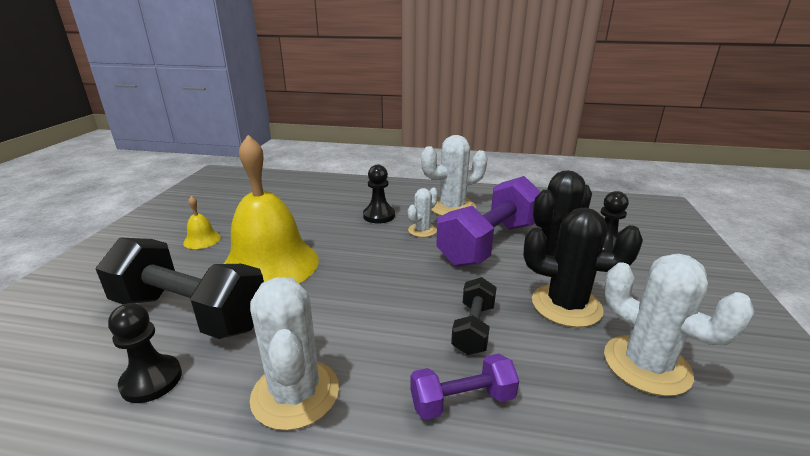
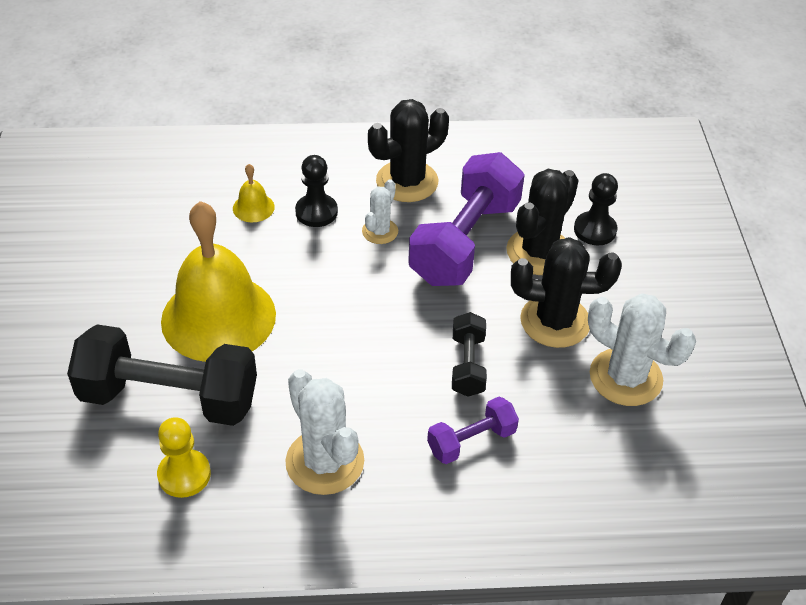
camera: 15 degrees left, 20 degrees up
(151, 380) = (184, 475): black pawn -> yellow pawn
(202, 240) = (108, 291): yellow bell -> yellow bell (253, 207)
(452, 207) = (407, 181): white cactus -> black cactus

